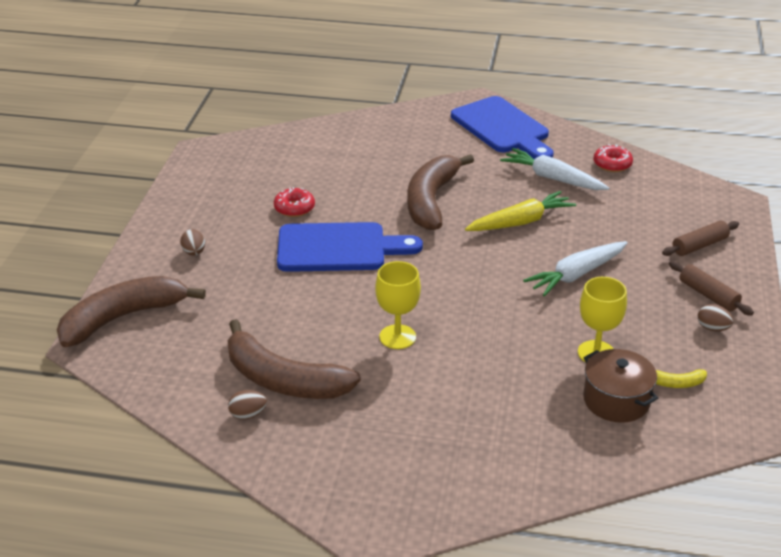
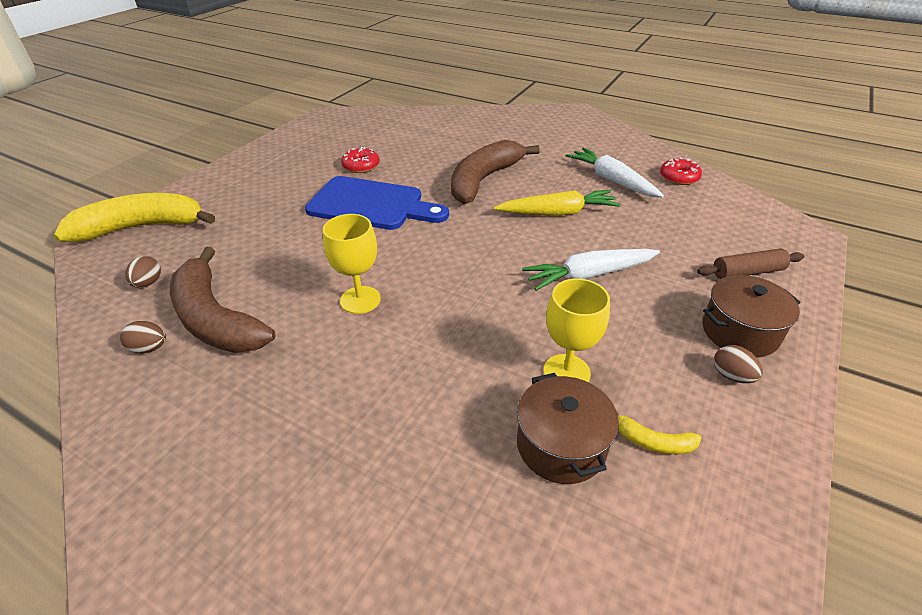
camera: 20 degrees right, 5 degrees up
(122, 318) = (142, 227): brown banana -> yellow banana
(194, 252) = (250, 186): brown egg -> brown egg (148, 283)
(502, 128) = (586, 134): blue cutting board -> none
(708, 295) = (739, 332): brown rolling pin -> brown pot

